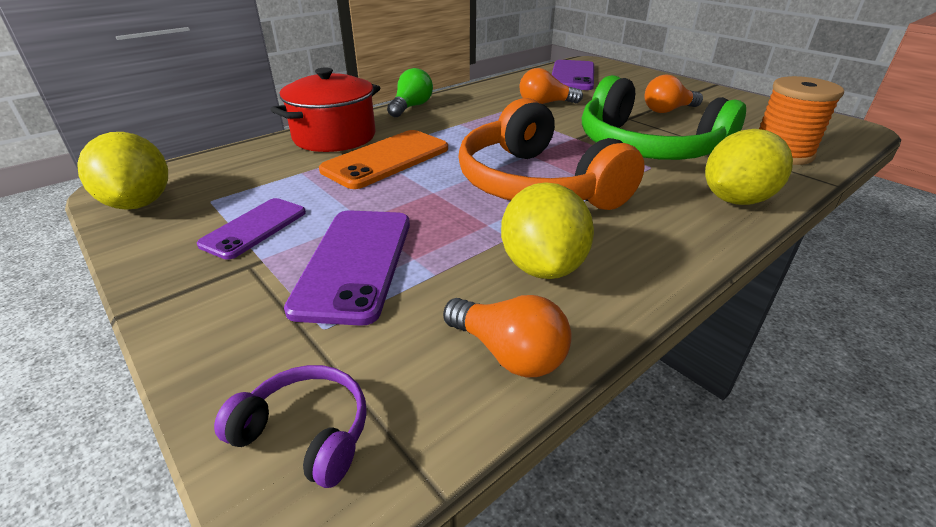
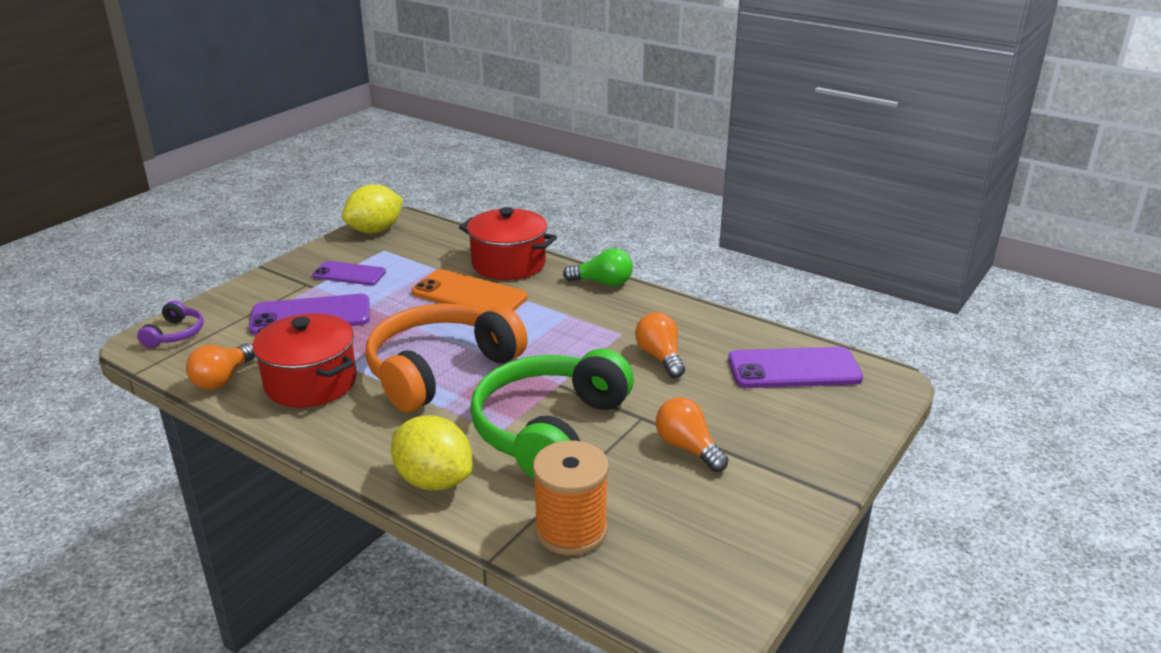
camera: 75 degrees right, 5 degrees down
(542, 266) = (311, 383): yellow lemon -> red pot

